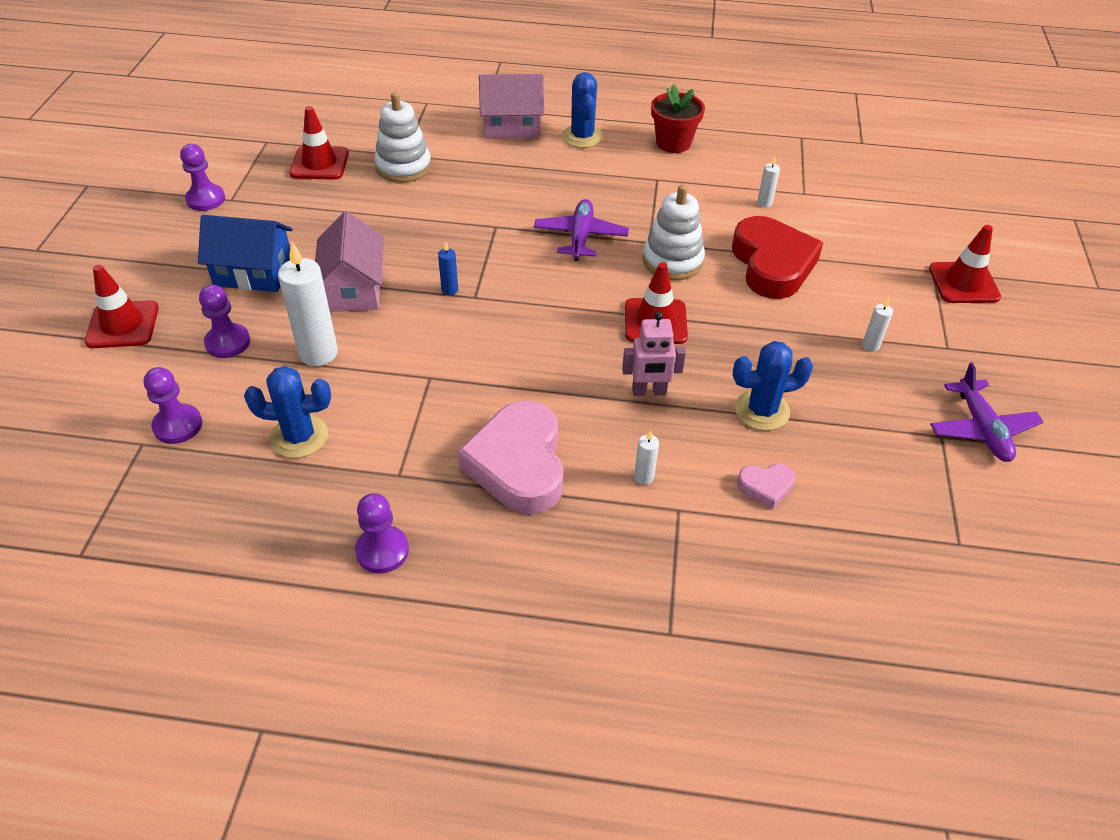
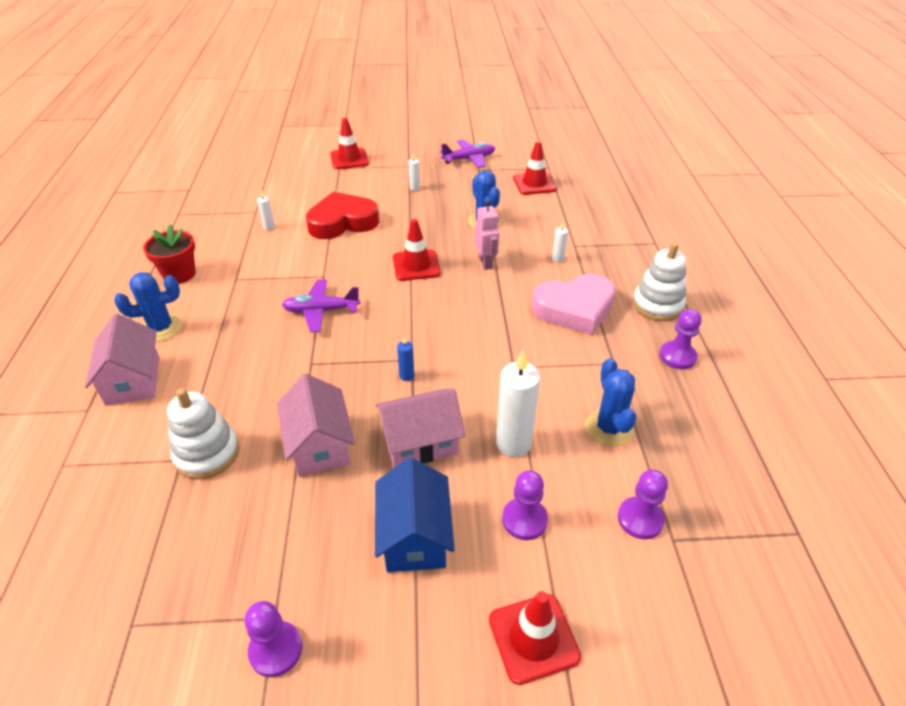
camera: 100 degrees left, 5 degrees down
(319, 163) = (194, 539): red traffic cone -> red traffic cone (534, 184)
(382, 227) = (319, 445): none -> pink house
(672, 261) = (346, 263): white stacking toy -> white stacking toy (657, 305)
(766, 487) = (542, 218): pink heart -> none

